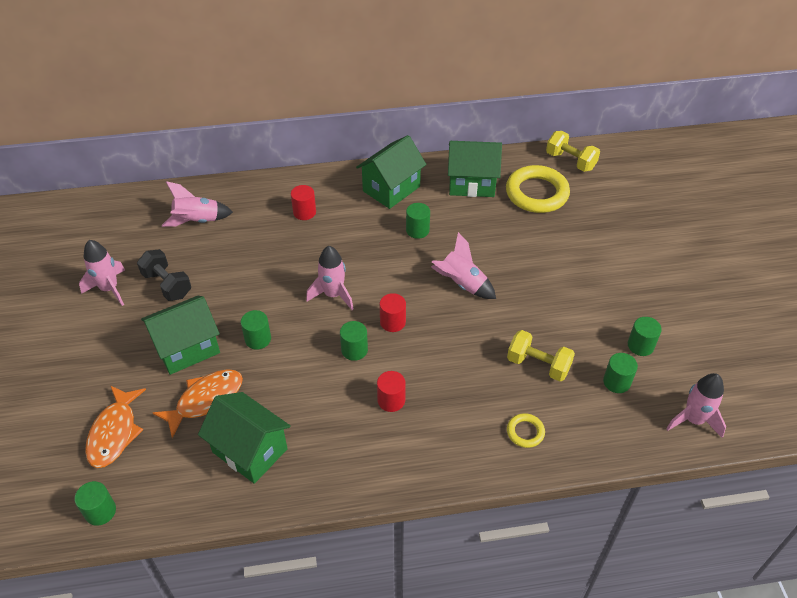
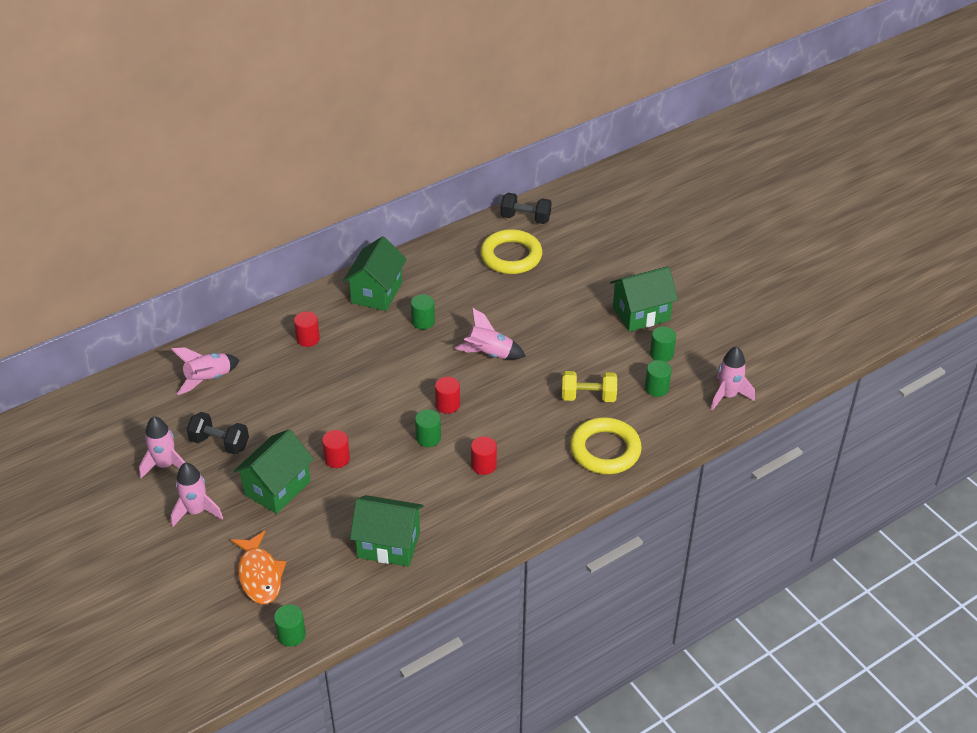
camera: 25 degrees left, 5 degrees down
(205, 400) = (323, 521): orange fish -> none
(258, 339) = (337, 458): green cylinder -> red cylinder
(333, 295) = (381, 400): pink rocket -> pink rocket (196, 511)
(471, 183) = (448, 265): green house -> green house (641, 314)
(525, 432) = (605, 450): yellow ring -> yellow ring, size x2.12
(570, 161) = (525, 218): yellow dumbbell -> black dumbbell

